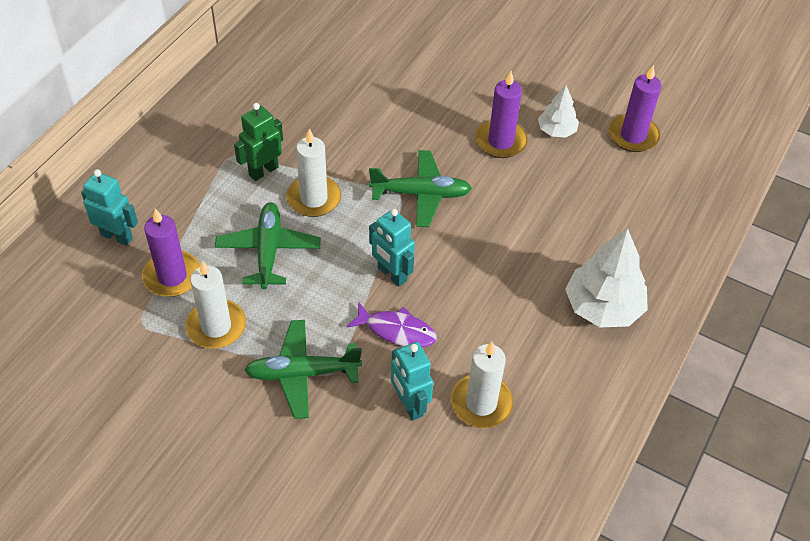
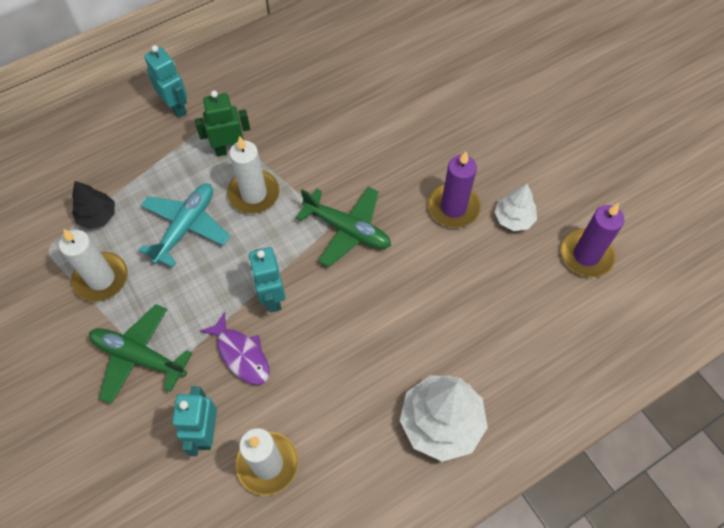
camera: 30 degrees right, 10 degrees up
(117, 236) = (80, 160): turquoise robot -> turquoise robot (176, 107)
(172, 276) = (97, 216): purple candle -> black tree
(268, 251) = (186, 227): green plane -> turquoise plane

